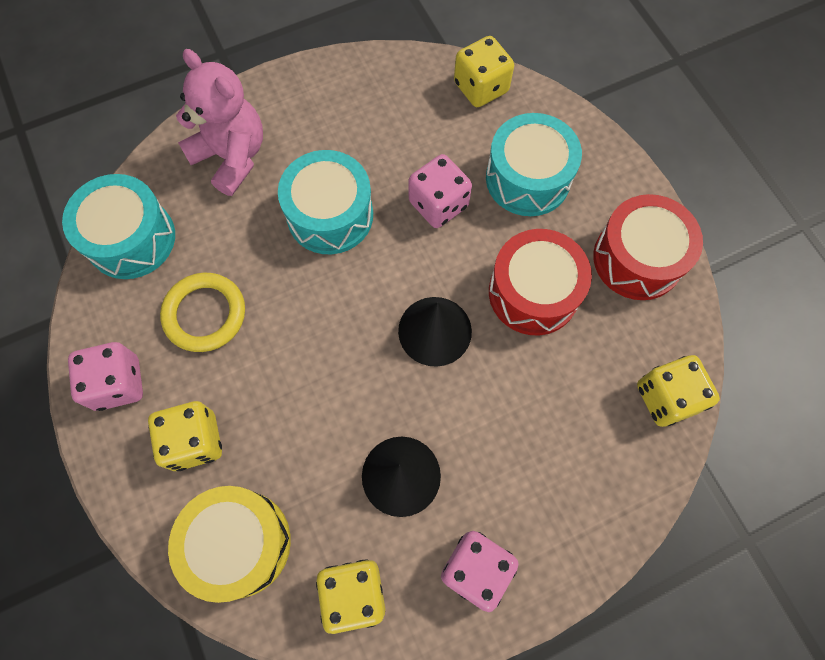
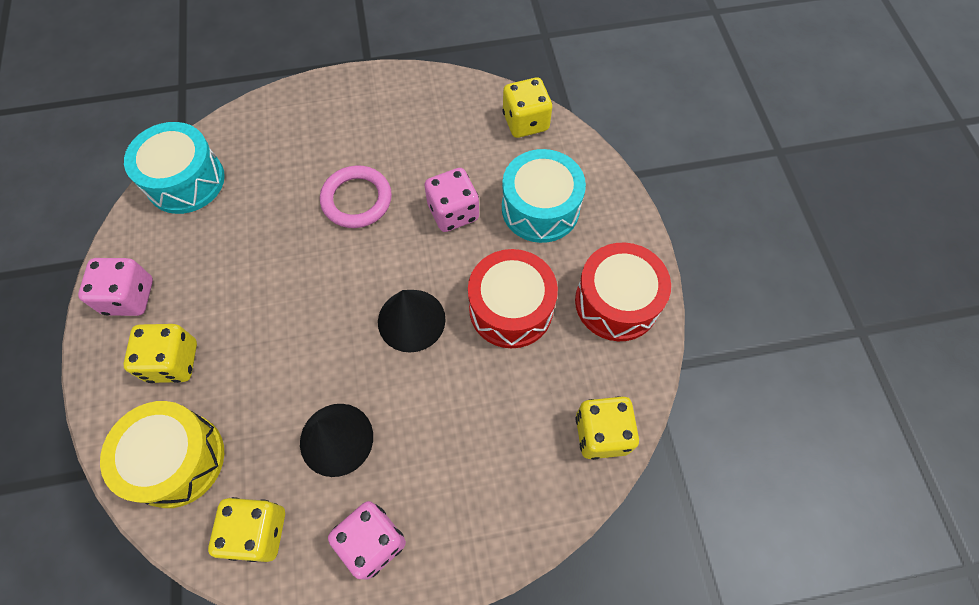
camera: 15 degrees right, 5 degrees down
(205, 314) = (222, 257): yellow ring -> none
(232, 157) = (292, 133): pink teddy bear -> none
(330, 215) = (357, 199): turquoise drum -> pink ring

